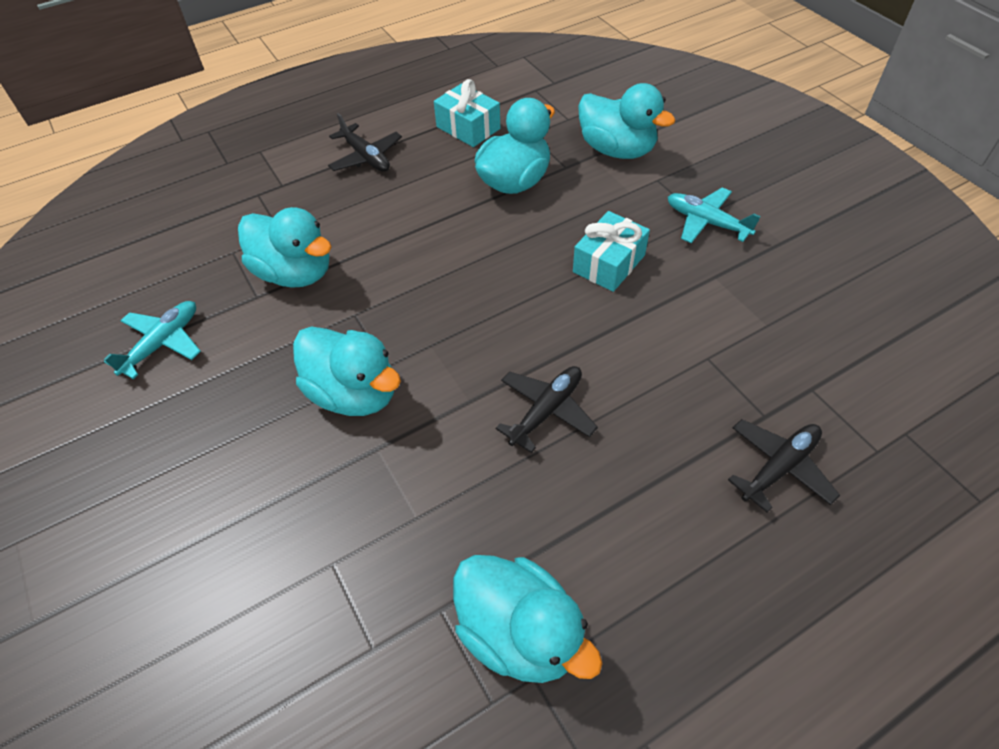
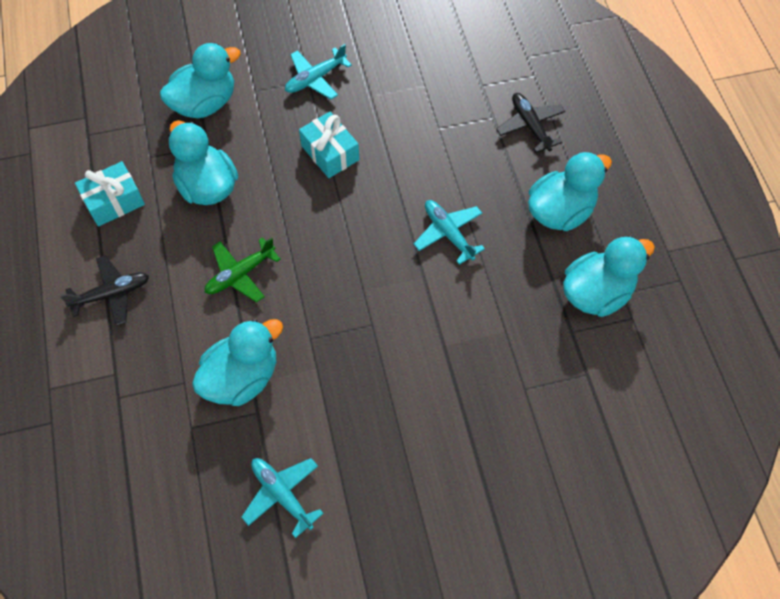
camera: 75 degrees left, 10 degrees up
(354, 393) = (389, 352): turquoise duck -> turquoise duck (560, 211)
(417, 236) = (240, 274): none -> green plane
(547, 411) = (448, 233): black plane -> turquoise plane

